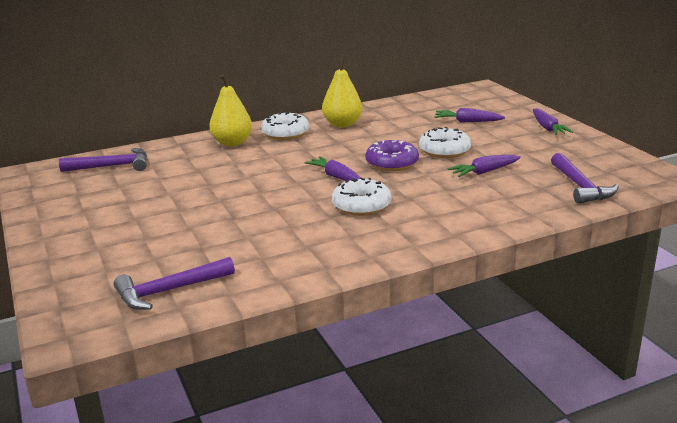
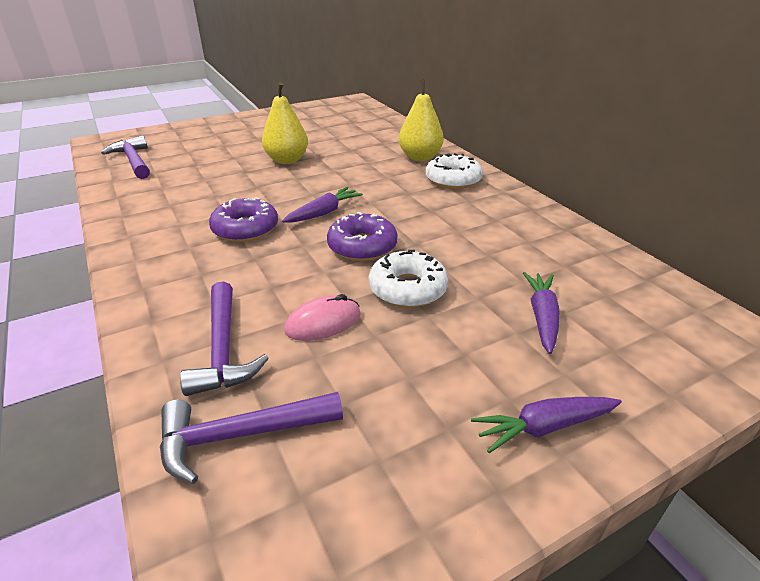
camera: 85 degrees right, 10 degrees up
(112, 166) = (362, 121): purple hammer -> purple hammer (223, 349)
(342, 124) = (493, 211): yellow pear -> yellow pear (287, 160)
(361, 205) = (245, 229): white donut -> purple donut
(484, 172) = (323, 322): purple carrot -> pink mouse

